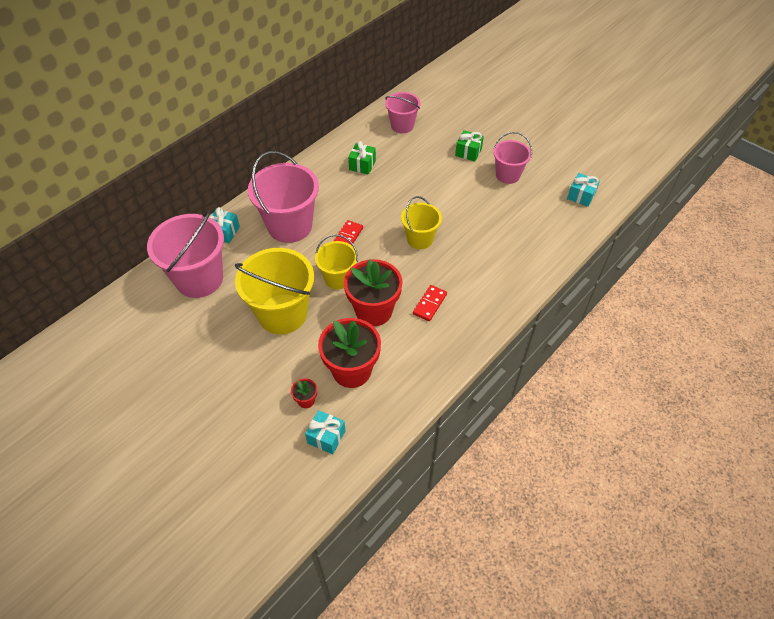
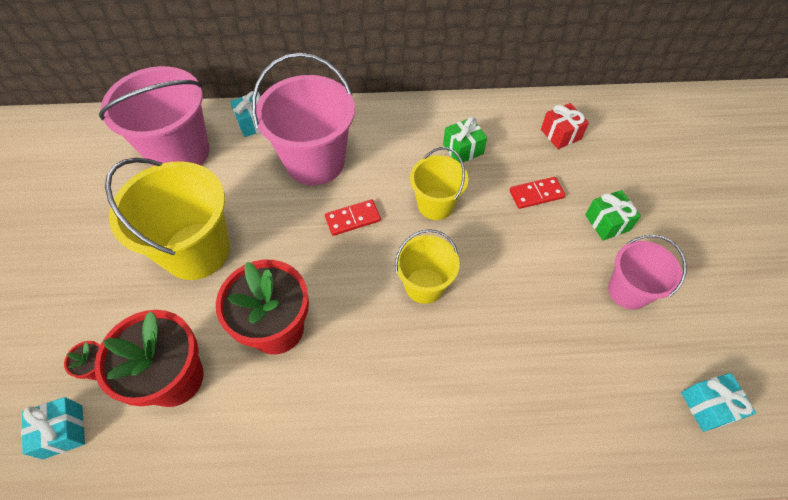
camera: 45 degrees right, 5 degrees up
(338, 278) = (289, 258): yellow bucket -> yellow bucket (435, 205)
(402, 125) = (560, 134): pink bucket -> red gift
(429, 304) = (341, 377): red domino -> red domino (536, 194)

